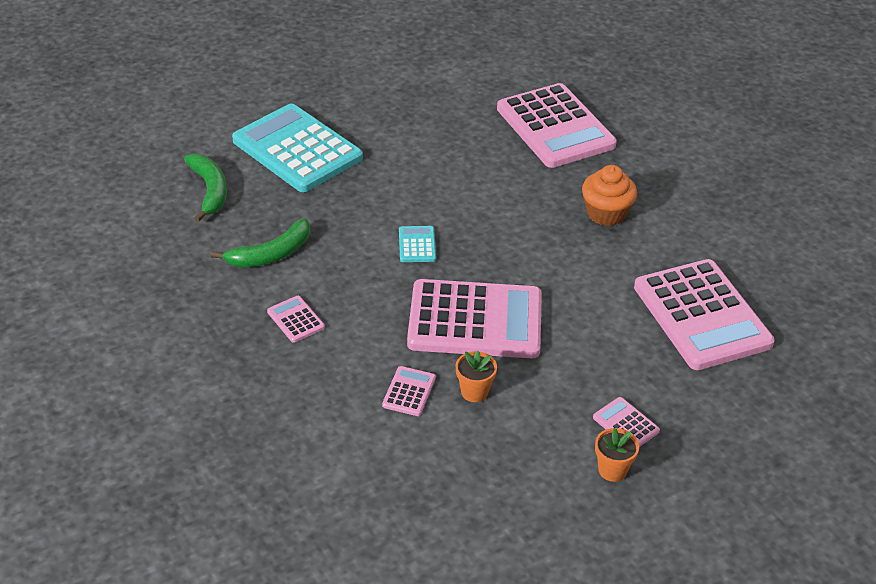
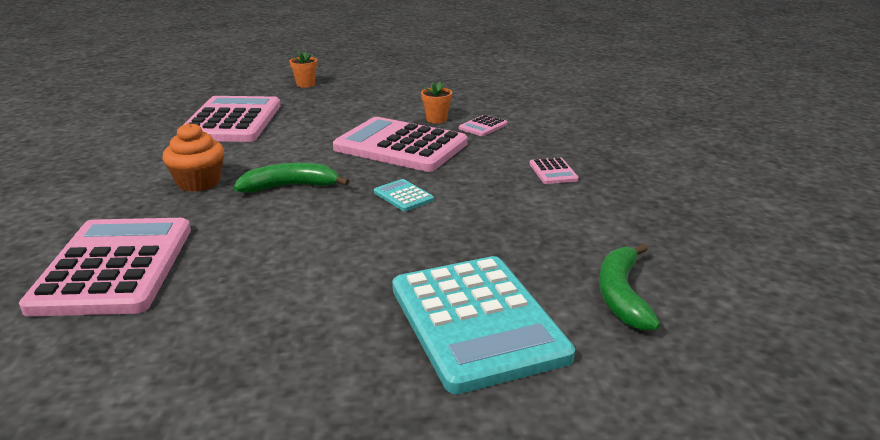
camera: 155 degrees left, 15 degrees down
(271, 254) = (560, 218): green banana -> green banana (290, 186)
(417, 245) = (403, 196): turquoise calculator -> turquoise calculator turned 120 degrees clockwise
(612, 470) = (384, 86): orange flower pot -> orange flower pot (305, 84)
(626, 424) = (354, 96): pink calculator -> none

